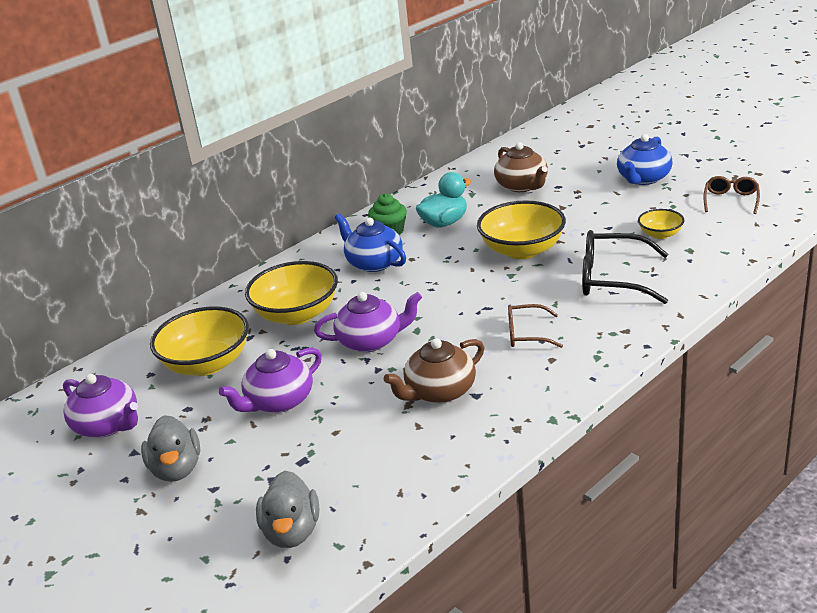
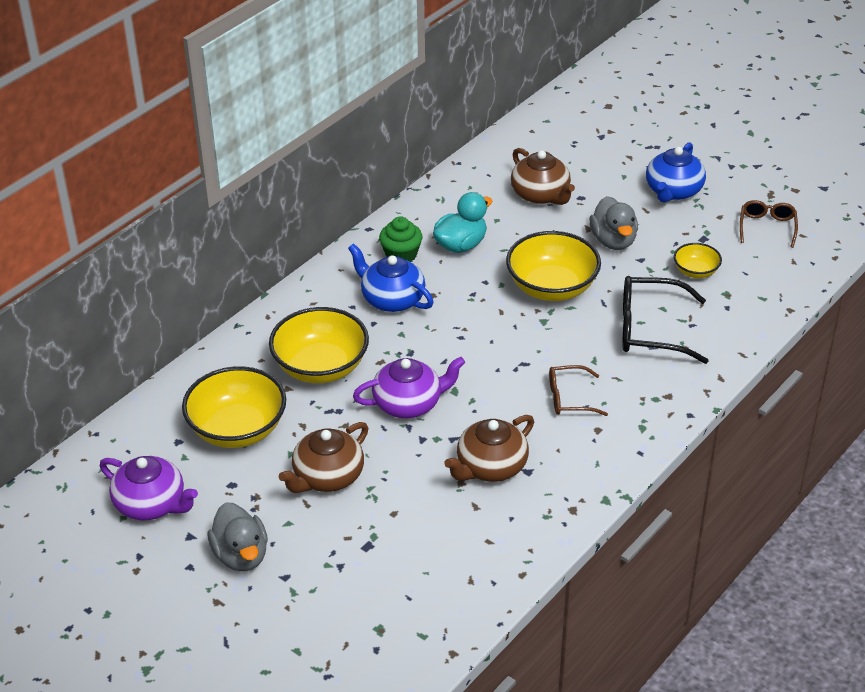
camera: 10 degrees left, 10 degrees up
(279, 401) = (327, 477): purple teapot -> brown teapot
(292, 532) = (375, 622): grey duck -> grey duck (613, 241)

